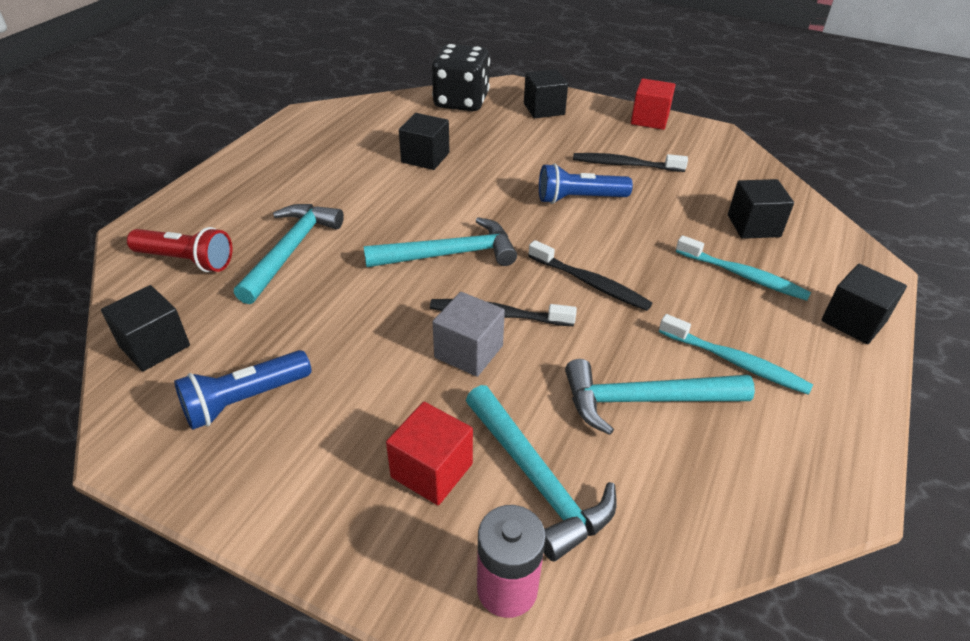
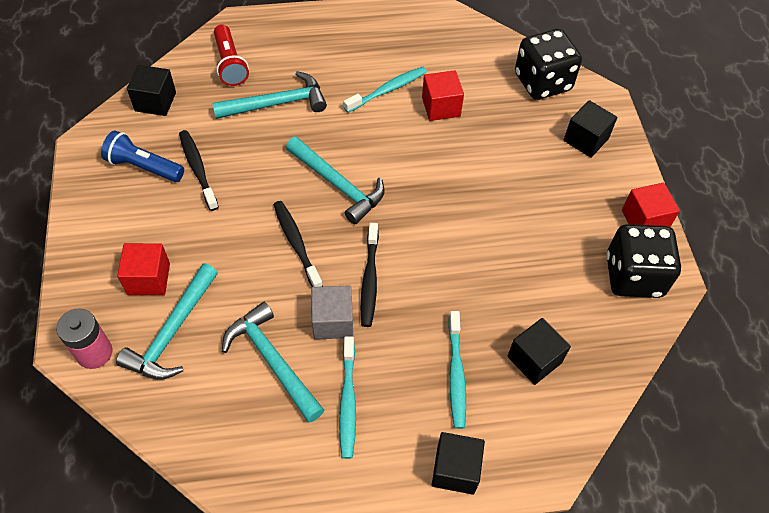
camera: 55 degrees right, 15 degrees up
(367, 176) = (387, 90): none -> turquoise toothbrush
(425, 157) = (441, 107): black cube -> red cube
(468, 351) = (251, 246): grey cube -> grey cube (333, 321)
(579, 199) = (469, 226): blue flashlight -> none
(625, 165) = (548, 234): black toothbrush -> black toothbrush (198, 169)
(700, 146) = (633, 276): none -> black dice

